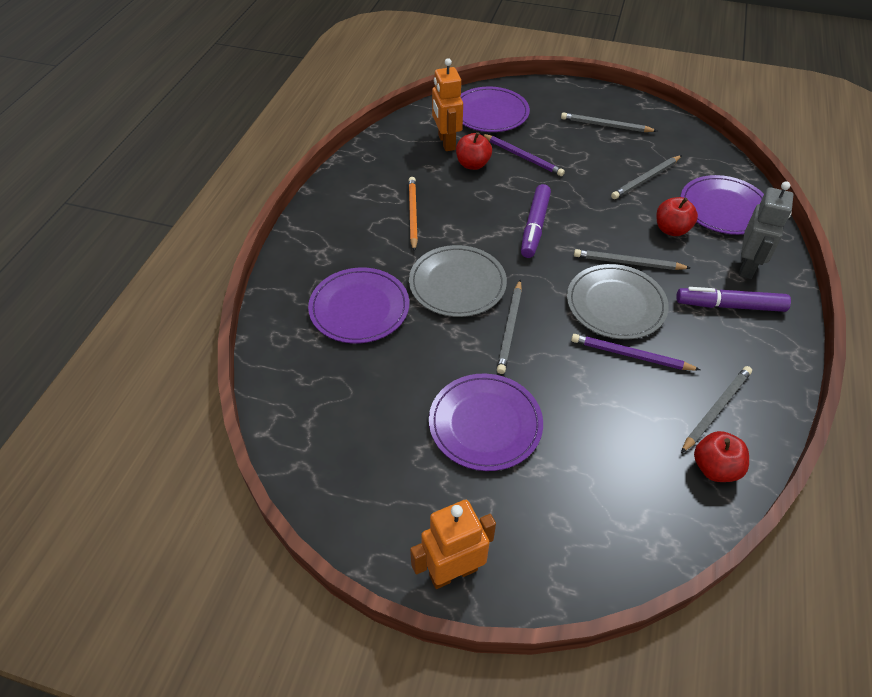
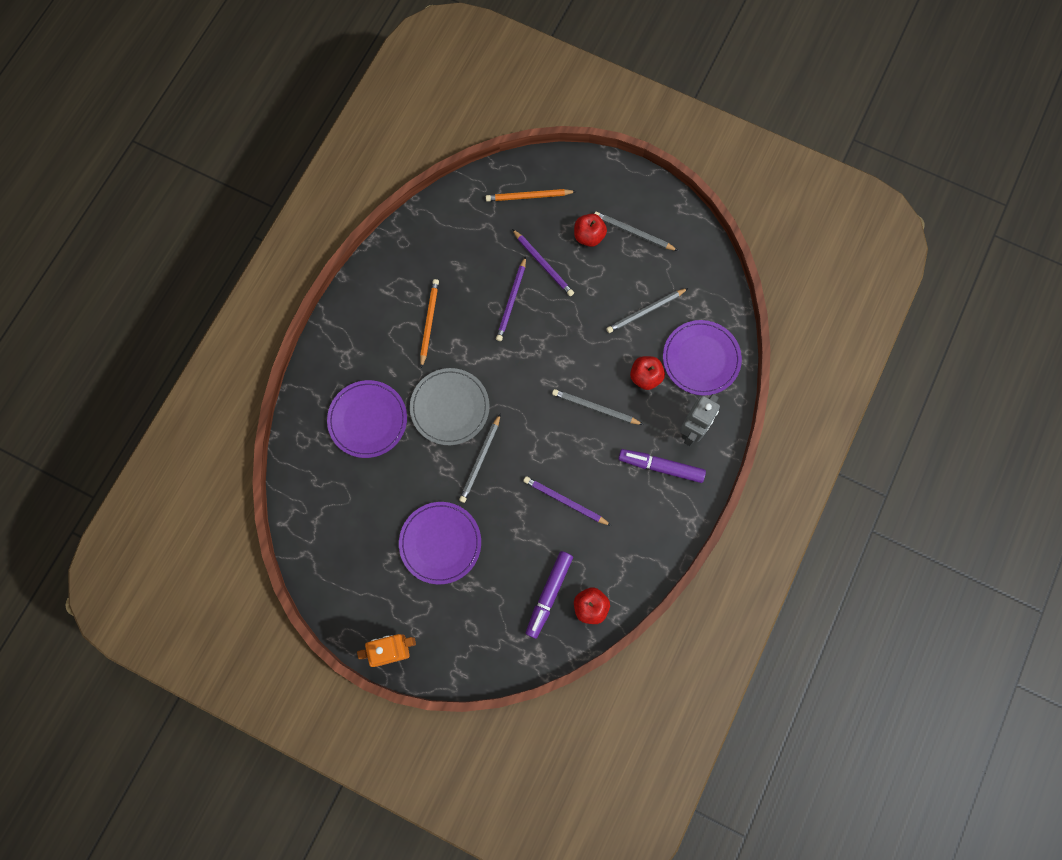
camera: 10 degrees right, 25 degrees up
(446, 142) = (478, 233): orange robot -> none
(473, 164) = (495, 267): red apple -> red apple (589, 236)
(490, 113) = (528, 196): purple plate -> orange pencil
(499, 187) = (512, 301): none -> purple pencil
(535, 226) = (530, 354): purple marker -> purple marker (549, 594)
(616, 304) = (570, 450): grey plate -> none
(716, 409) = (610, 560): grey pencil -> none

